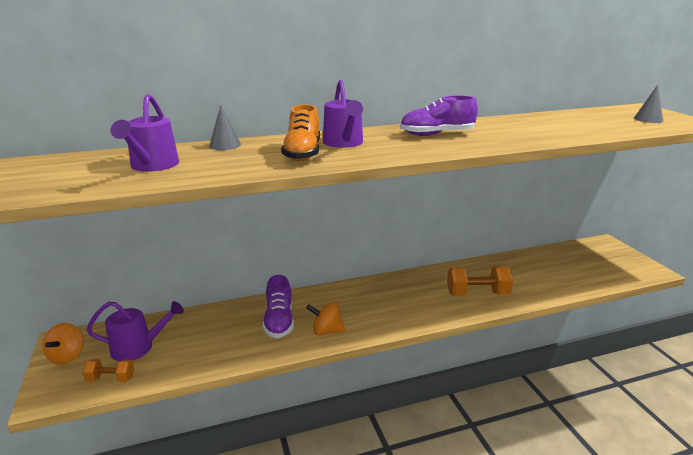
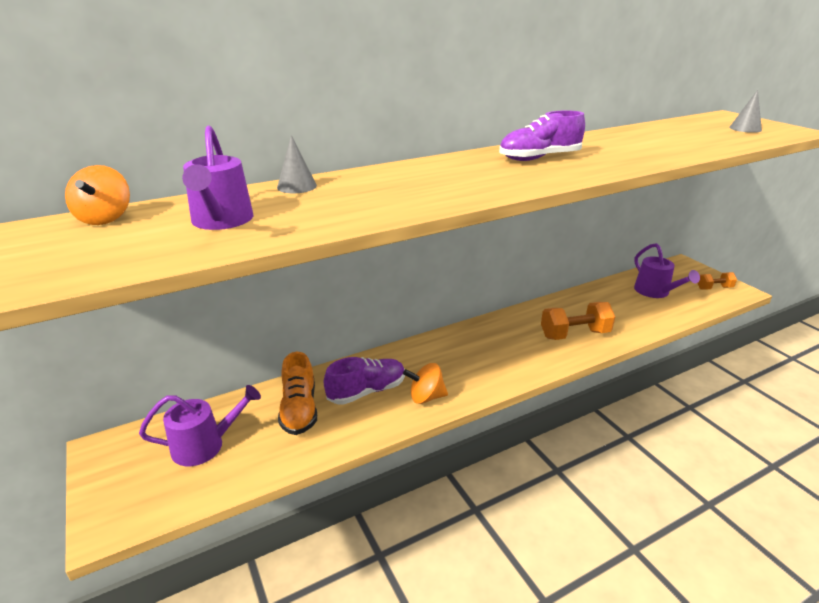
camera: 10 degrees left, 5 degrees up
(67, 356) = (116, 468): orange spinning top -> orange spinning top (105, 218)
(111, 379) = (184, 490): orange dumbbell -> orange dumbbell (714, 288)
(279, 321) = (367, 391): purple shoe -> purple shoe turned 105 degrees counterclockwise
(303, 153) = (401, 192): orange shoe -> orange shoe (299, 409)
(344, 143) = (441, 175): purple watering can -> purple watering can (655, 292)

